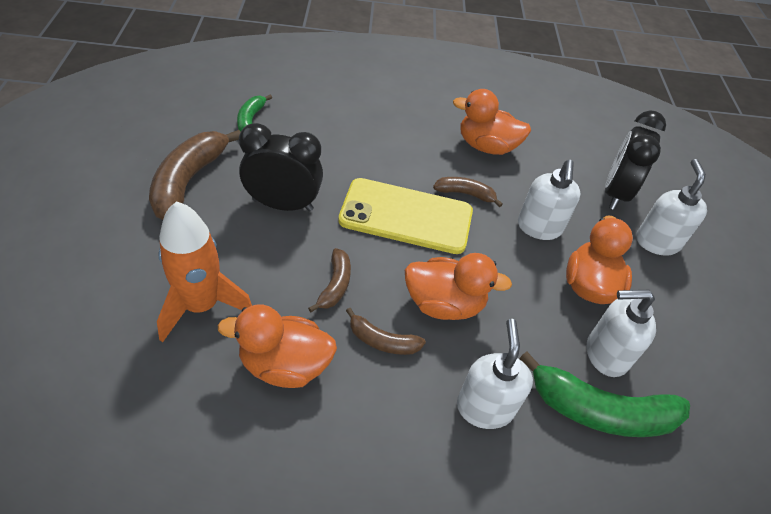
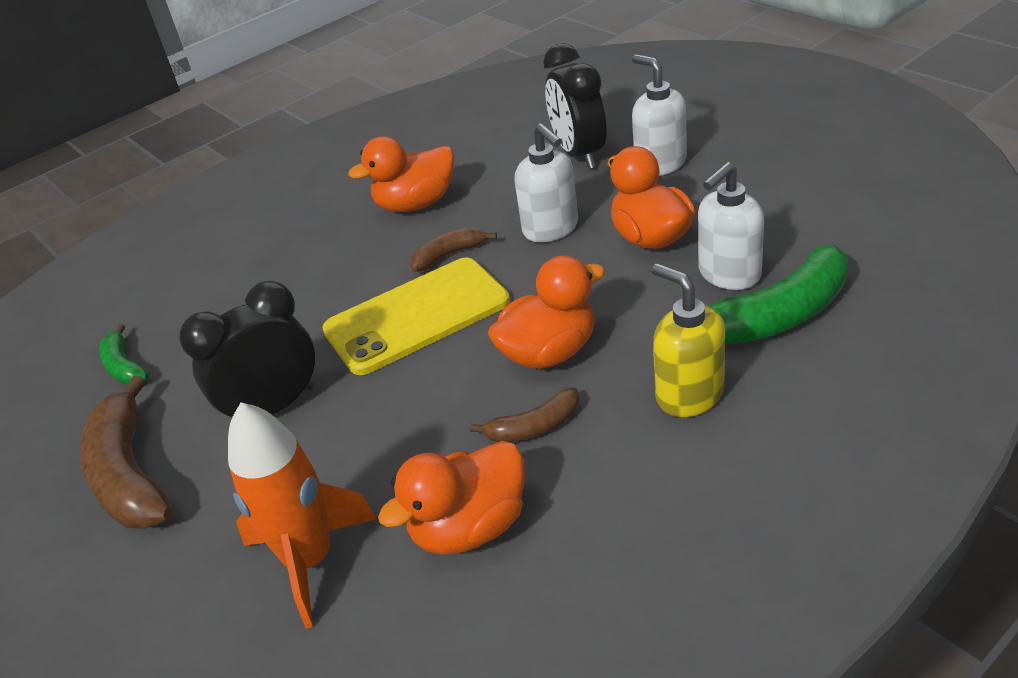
camera: 30 degrees left, 10 degrees down
(335, 285) = (426, 425): brown banana -> none
(484, 407) = (689, 395): white soap dispenser -> yellow soap dispenser

